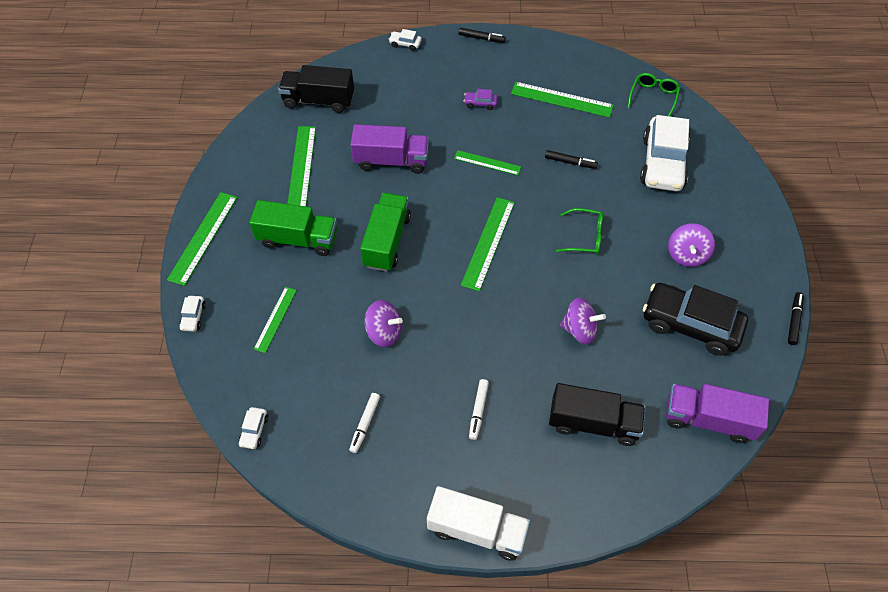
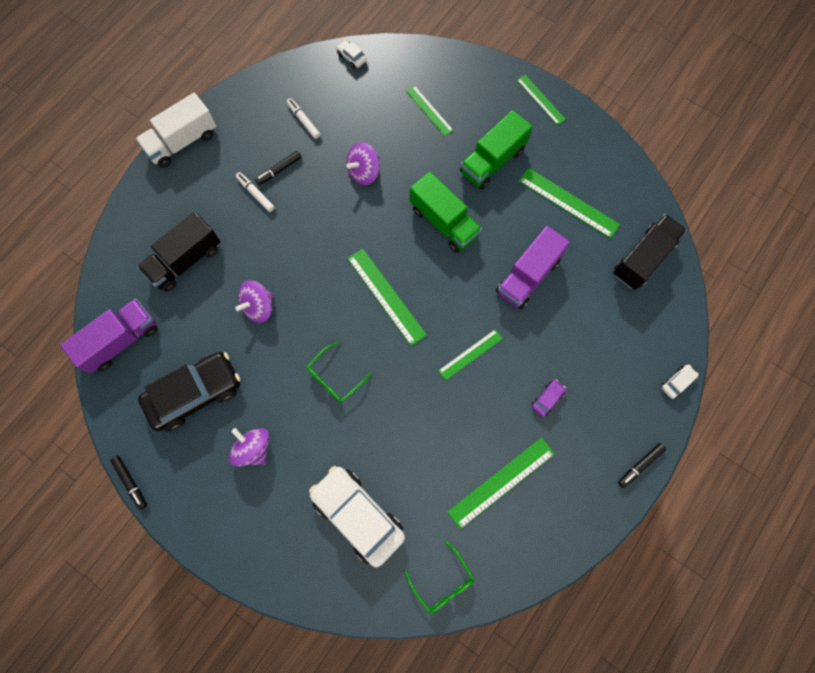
camera: 125 degrees right, 15 degrees up
(193, 316) = (470, 63): white car -> none
(203, 237) = (541, 99): green ruler -> green ruler, size x0.63
(570, 162) = (420, 428): black marker -> black marker (279, 170)

